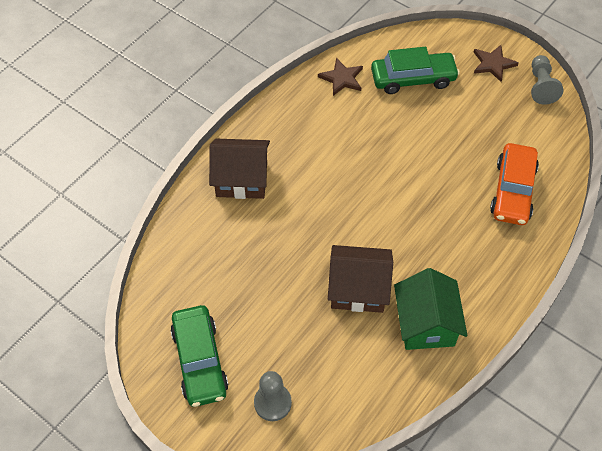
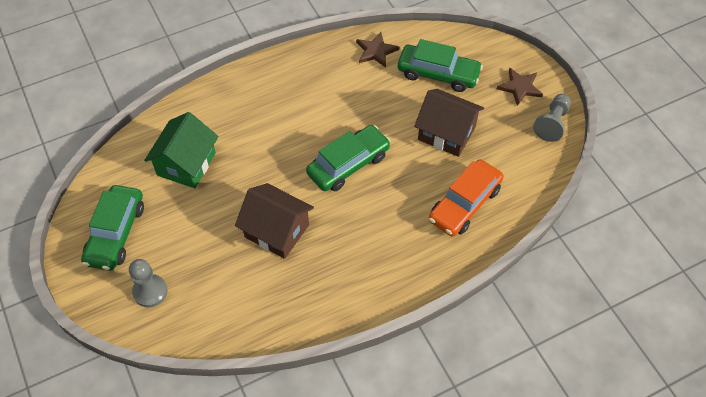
camera: 25 degrees right, 0 degrees up
(242, 179) = (239, 103): brown house -> brown house (446, 133)
(385, 197) = (348, 164): none -> green car
(426, 323) = (314, 283): green house -> green house (186, 164)

